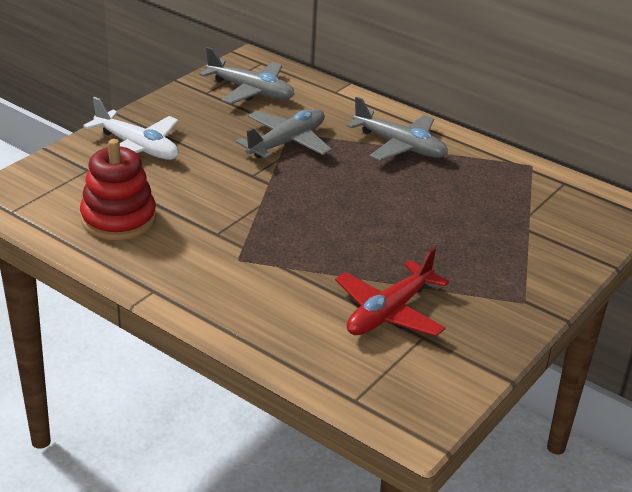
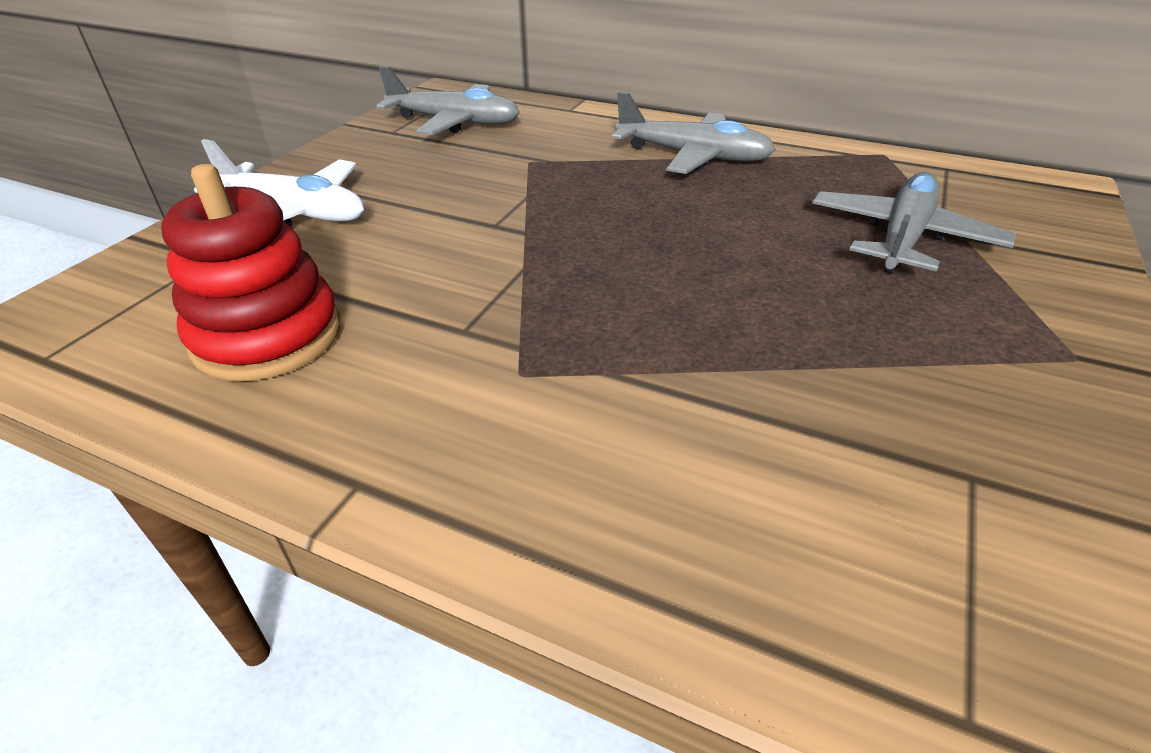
camera: 10 degrees left, 5 degrees up
(287, 142) = (530, 174): grey plane -> grey plane (902, 237)
(389, 312) = (867, 433): red plane -> none

